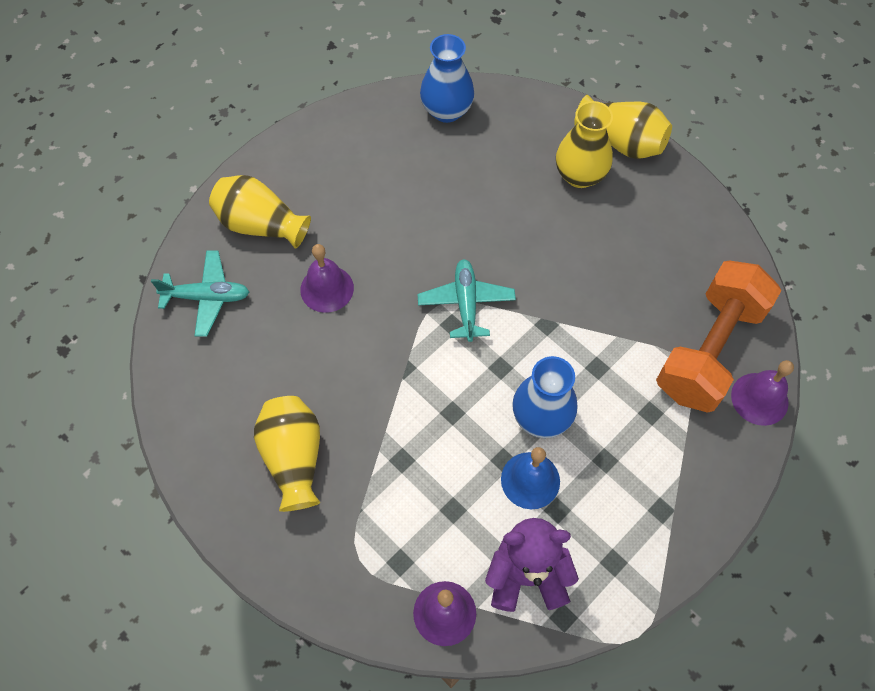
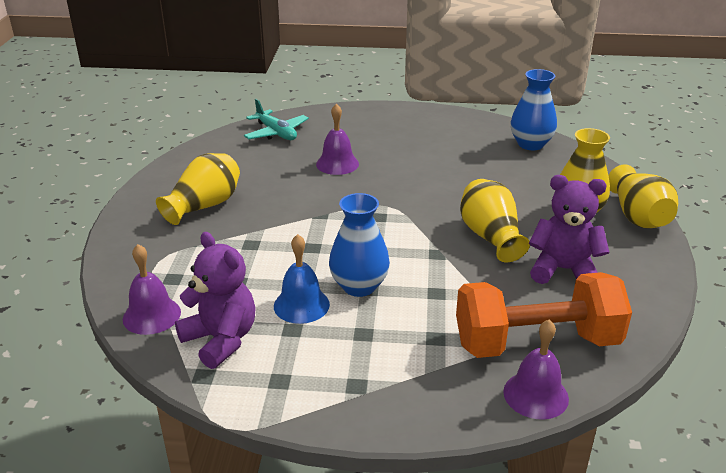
camera: 50 degrees right, 30 degrees down
(261, 225) = (347, 126): yellow vase -> yellow vase (490, 237)
(466, 303) = (402, 215): turquoise plane -> none
(643, 256) = (563, 270): none -> purple teddy bear

